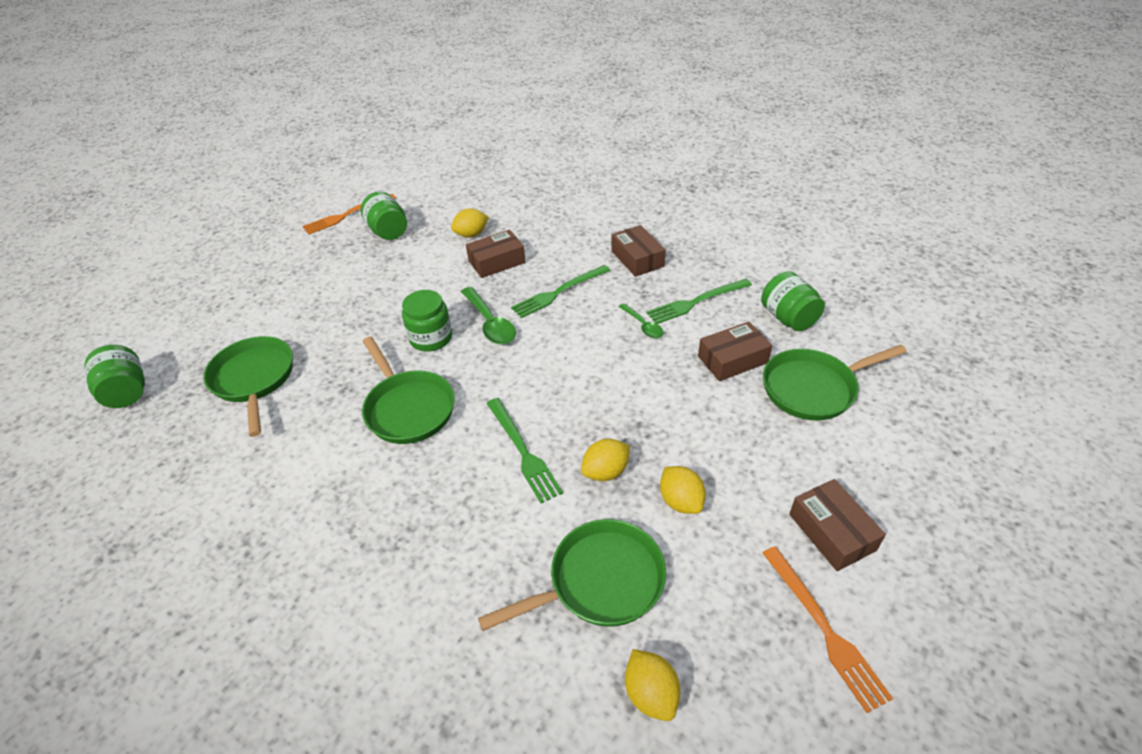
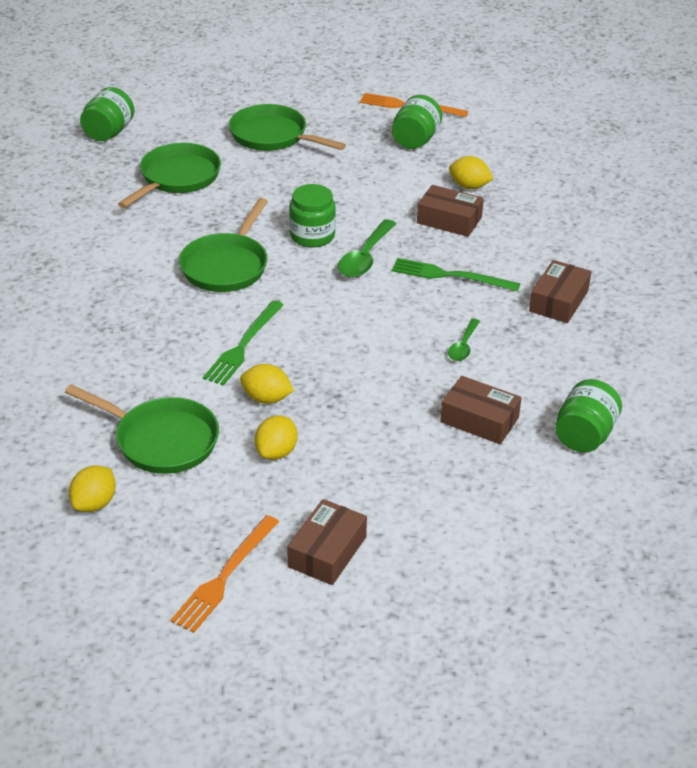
camera: 50 degrees right, 5 degrees down
(696, 302) = (537, 365): green fork -> none
(813, 388) = (496, 486): green pan -> green pan (273, 136)

